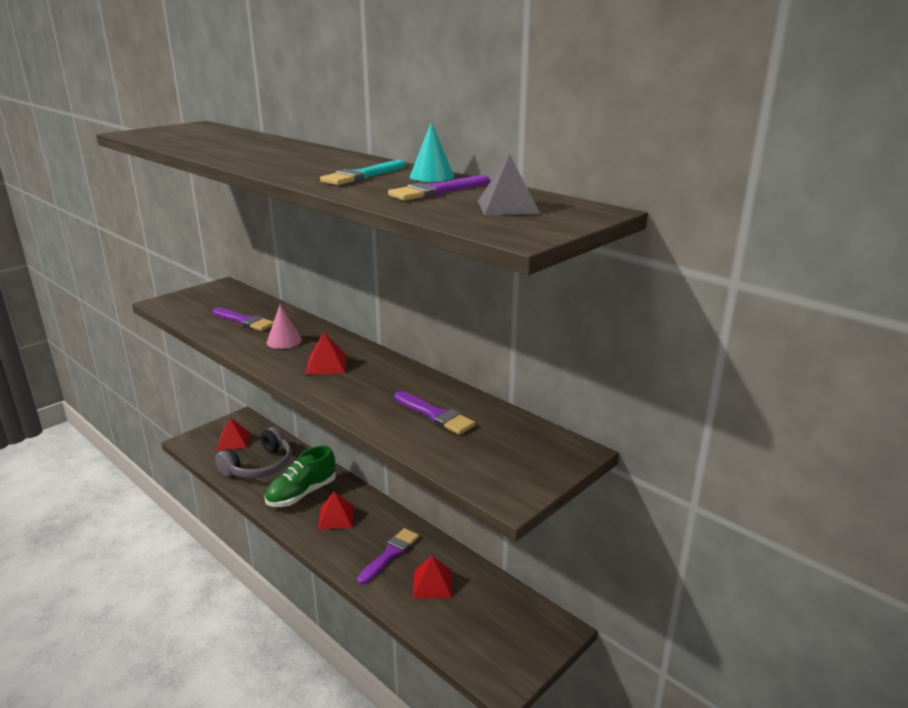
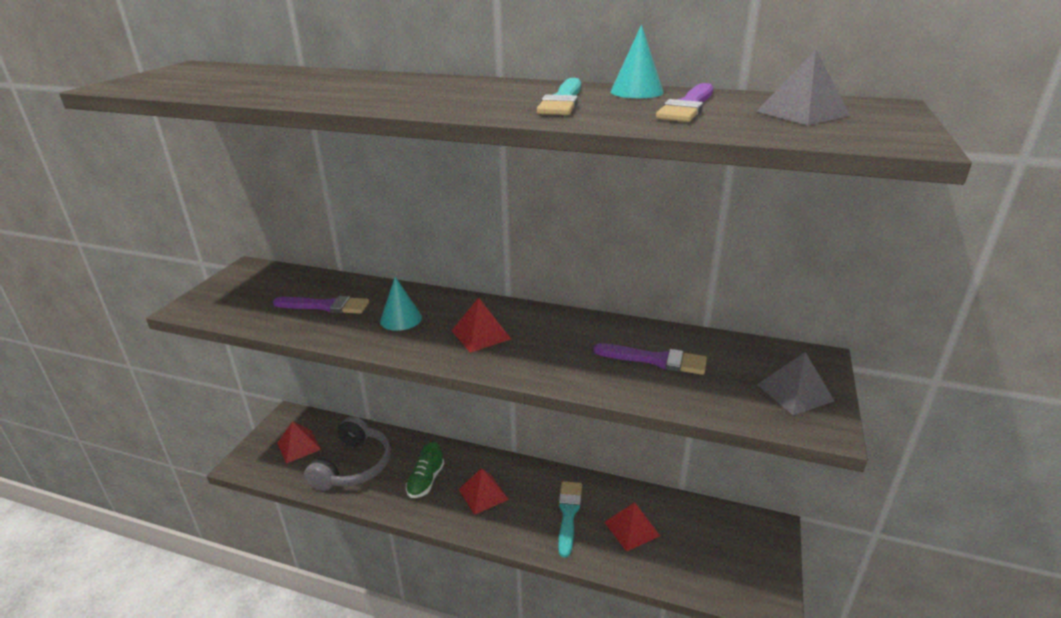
camera: 25 degrees left, 5 degrees up
(284, 341) = (401, 319): pink cone -> turquoise cone
(302, 494) = (426, 481): green shoe -> green shoe, size x0.65
(390, 554) = (568, 514): purple brush -> turquoise brush
(519, 468) = (795, 392): none -> grey pyramid

